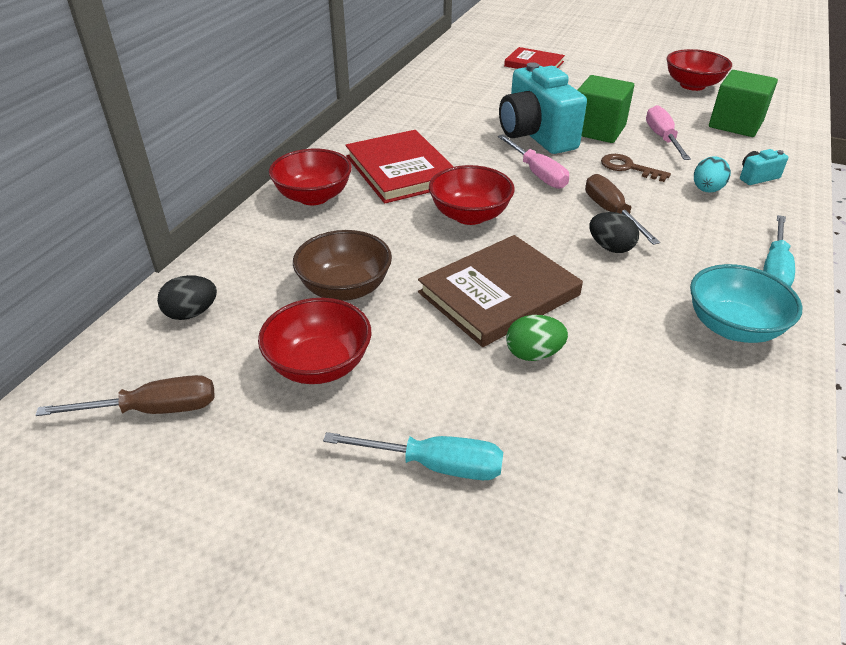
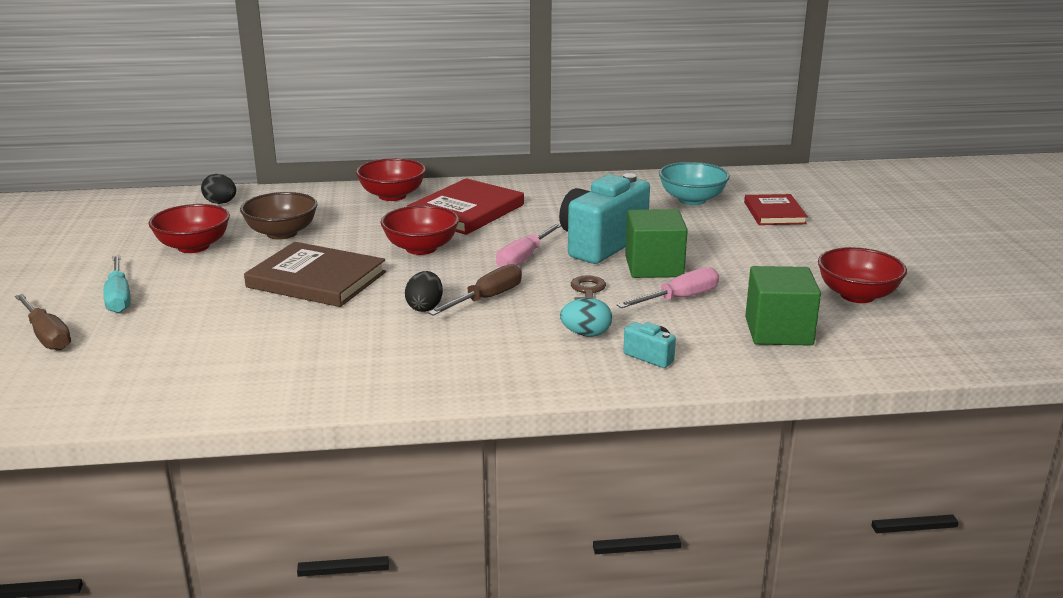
camera: 60 degrees right, 15 degrees down
(154, 410) = (128, 220): brown screwdriver -> brown screwdriver (47, 336)
(533, 354) = (250, 304): green egg -> none
(732, 327) = (344, 372): turquoise bowl -> turquoise bowl (692, 200)
(774, 270) = (457, 382): turquoise screwdriver -> none

